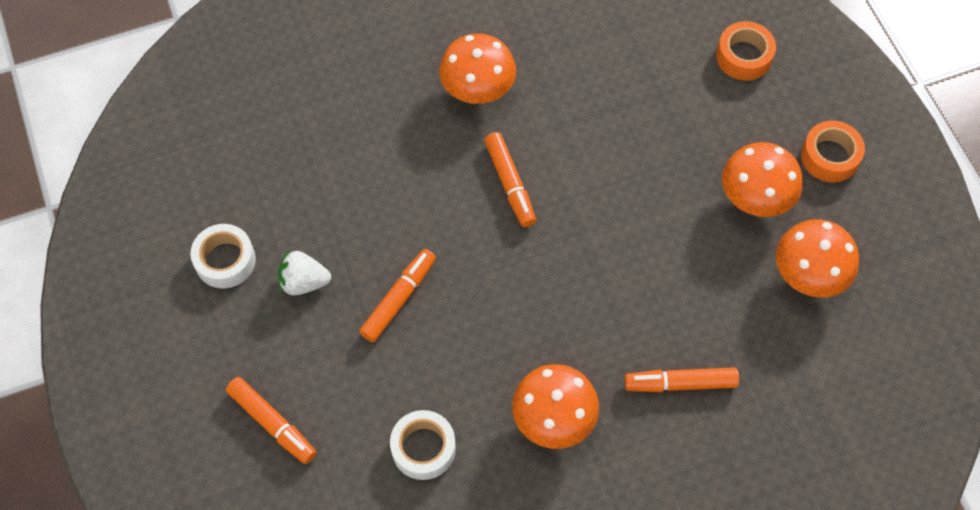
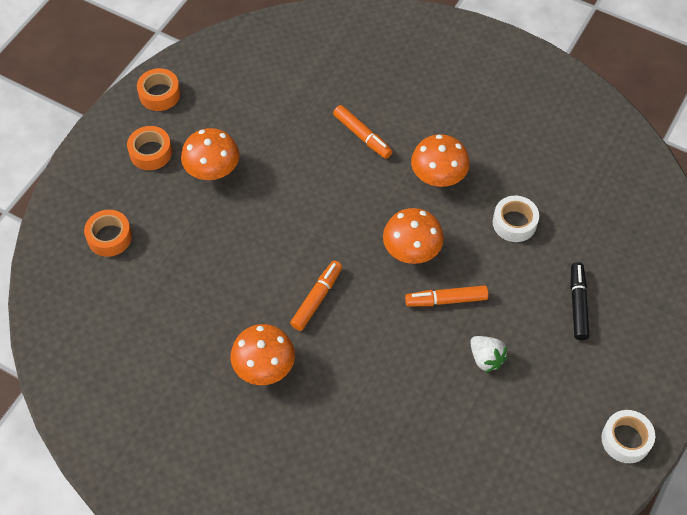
camera: 130 degrees left, 5 degrees down
(225, 260) = (517, 415): white tape -> white tape (626, 439)
(272, 423) = (578, 304): orange marker -> black marker
(808, 275) = (241, 119): orange mushroom -> orange mushroom (411, 251)
(913, 217) = (159, 94): none -> orange tape

